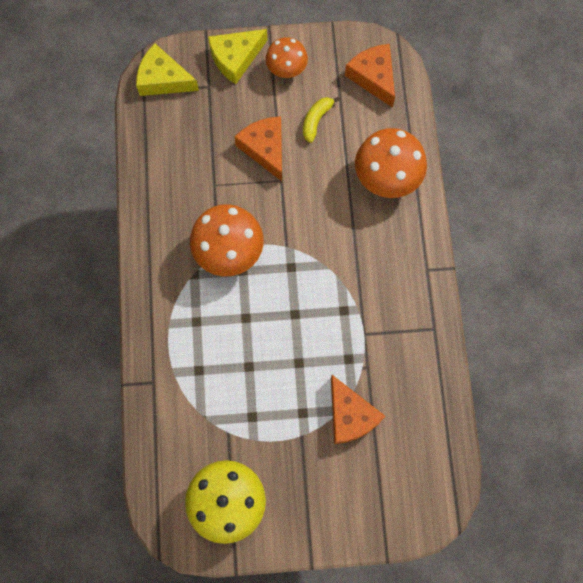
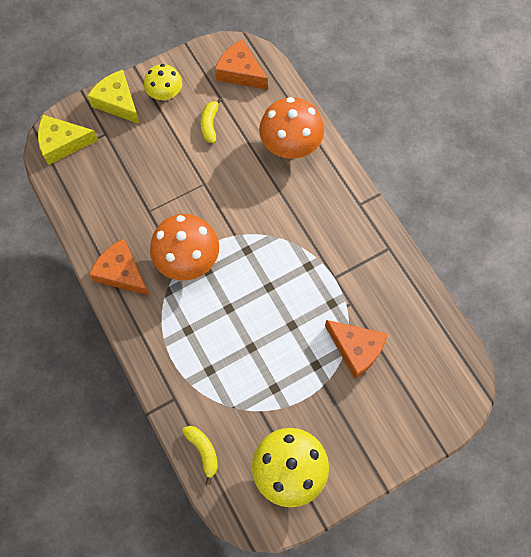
camera: 25 degrees left, 5 degrees down
(157, 445) = (203, 451): none -> yellow banana
(235, 58) = (117, 102): yellow cheese -> yellow cheese turned 105 degrees clockwise
(265, 149) = (178, 164): orange cheese -> orange cheese (122, 272)
(286, 69) = (165, 94): orange mushroom -> yellow mushroom

